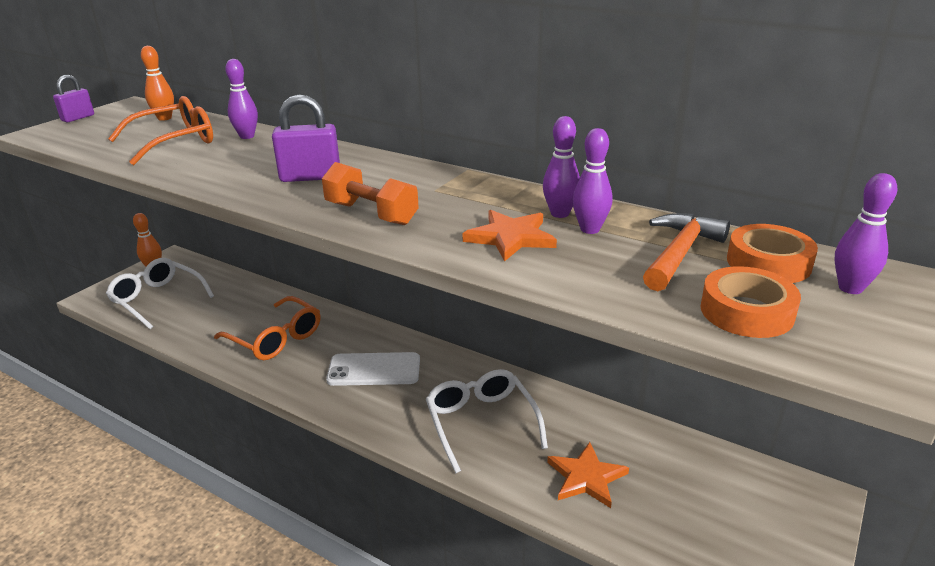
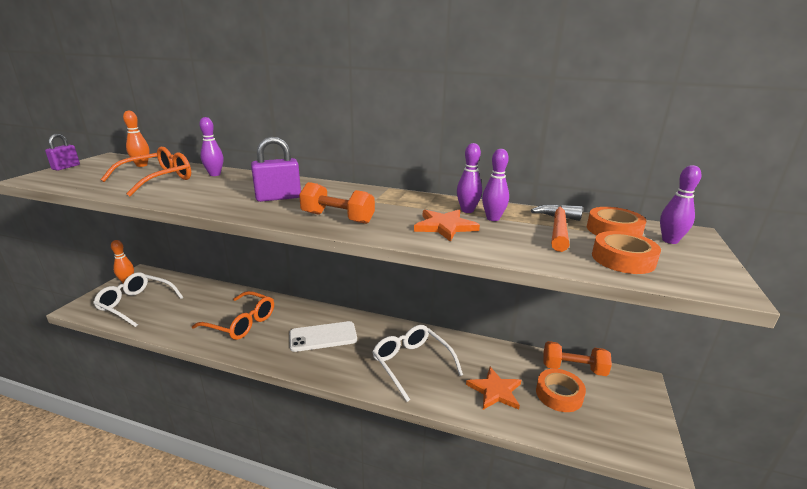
camera: 15 degrees left, 5 degrees down
(681, 497) = (559, 394): none -> orange tape
(720, 463) = (573, 369): none -> orange dumbbell

